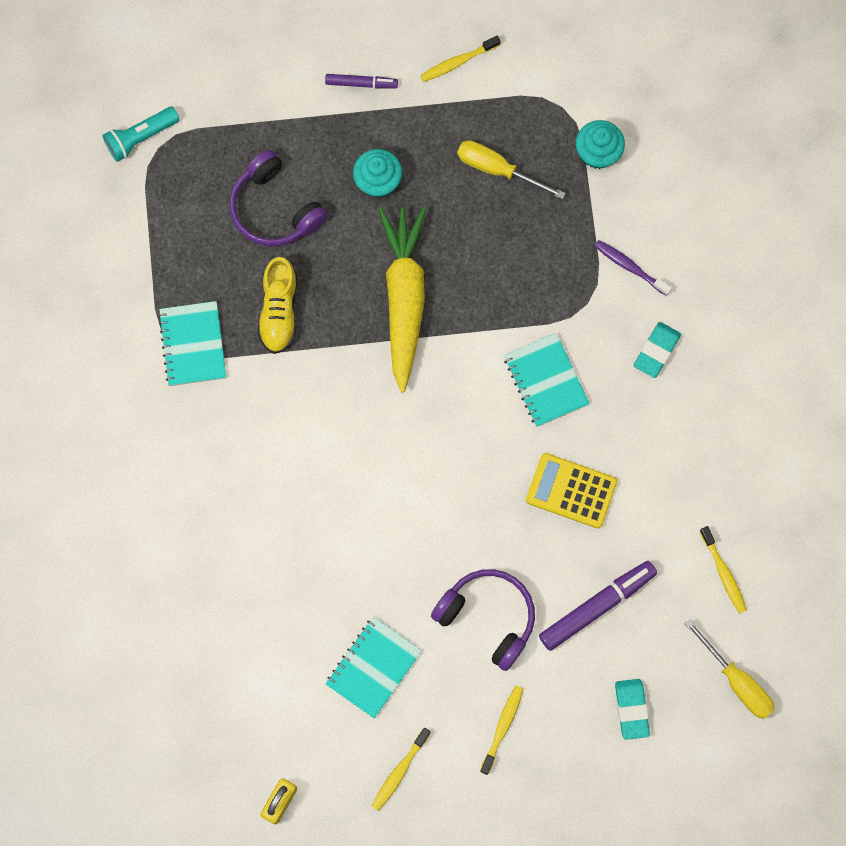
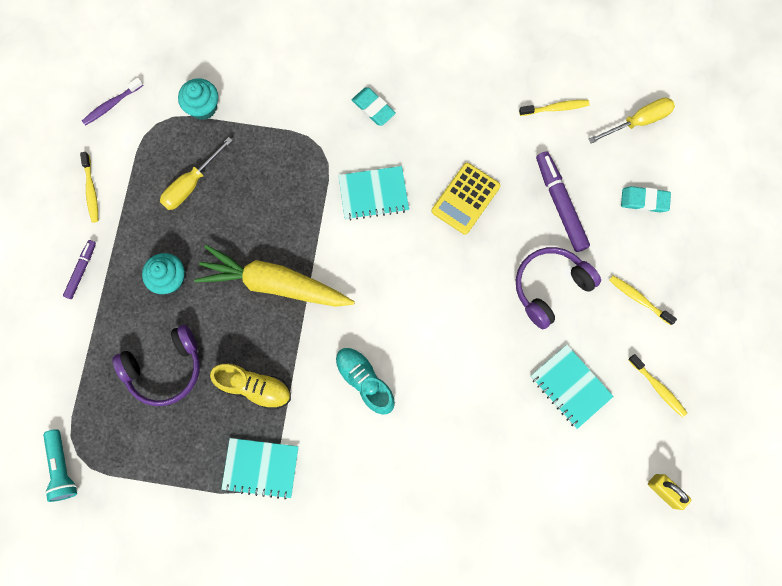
camera: 75 degrees left, 0 degrees up
(317, 431) = (365, 382): none -> turquoise shoe
(630, 267) = (301, 109): purple toothbrush -> purple toothbrush (111, 105)

